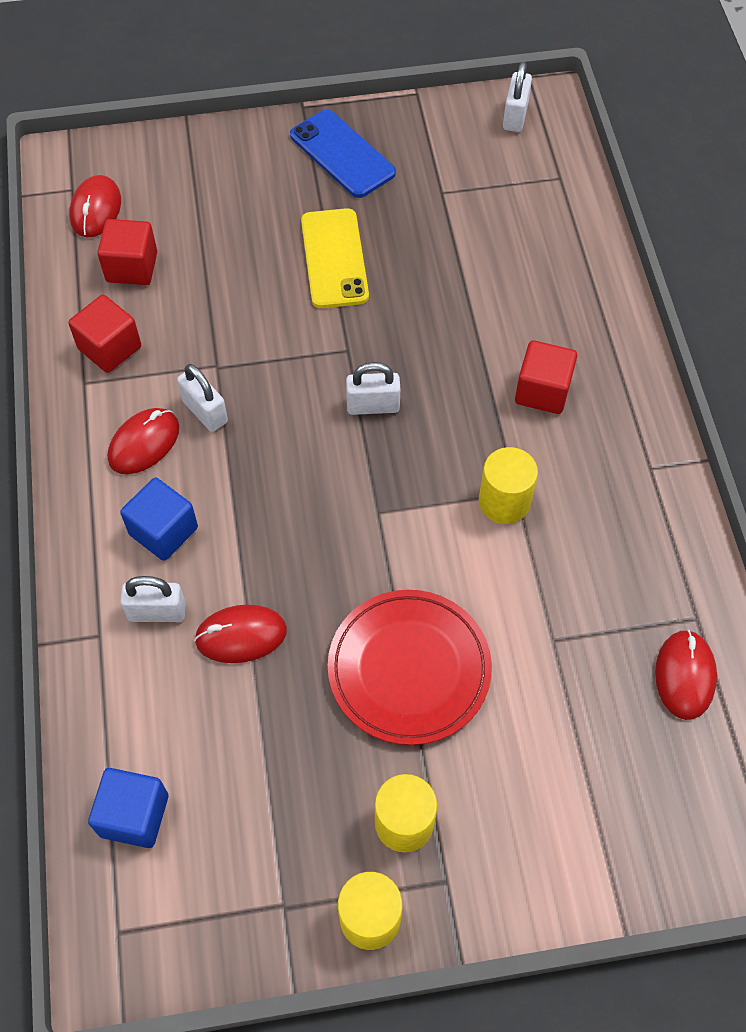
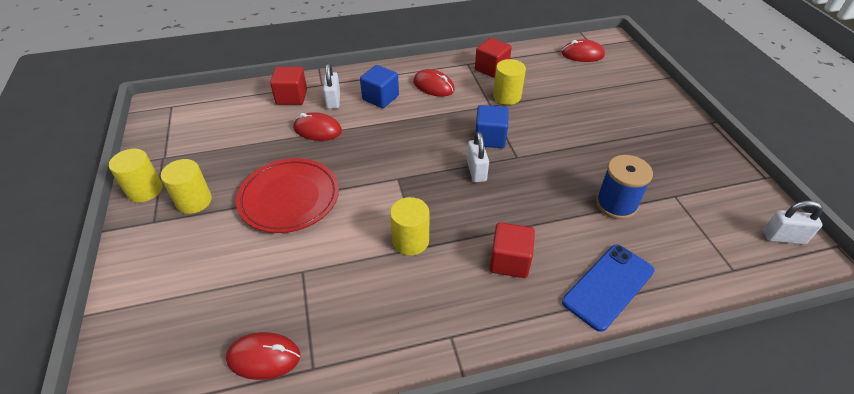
camera: 85 degrees right, 15 degrees down
(132, 267) = (548, 70): red cube -> red cube (291, 97)
(134, 815) = (226, 105): blue cube -> blue cube (490, 138)
(196, 338) = (507, 96): none -> yellow cylinder
(205, 412) = (457, 104): white padlock -> none
(241, 635) = (317, 130): red mouse -> red mouse turned 60 degrees counterclockwise
(334, 258) = (588, 146): yellow phone -> none
(342, 154) = (680, 143): blue phone -> blue phone (608, 286)
(452, 257) = (616, 204): none -> blue spool

